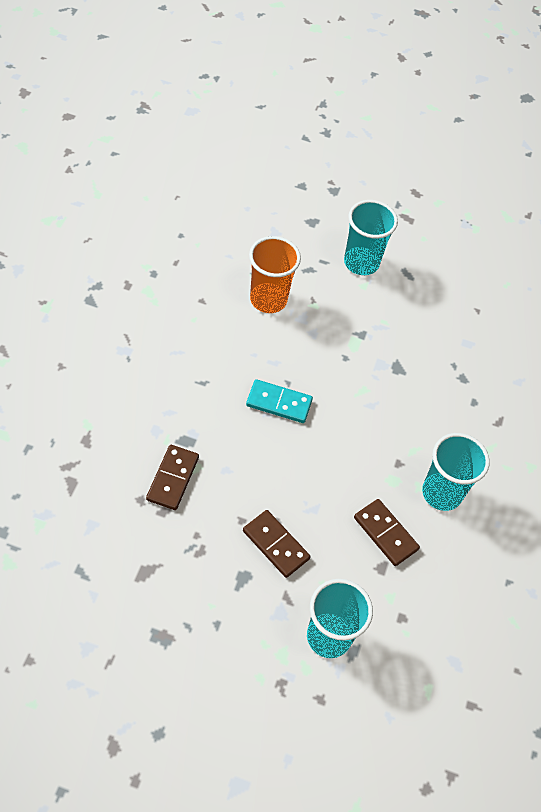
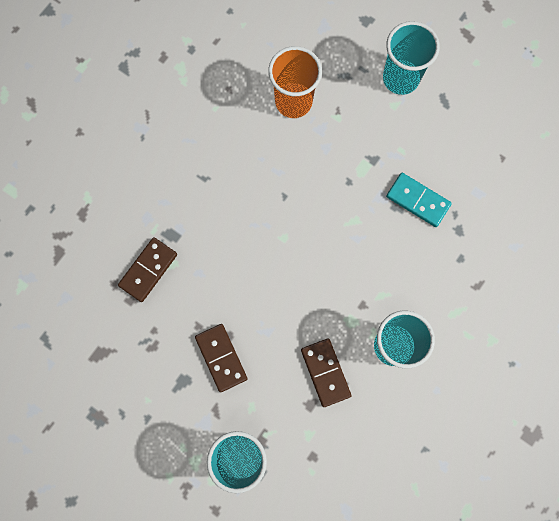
camera: 25 degrees right, 20 degrees up
(279, 403) = (269, 216): turquoise domino -> turquoise domino (418, 200)

